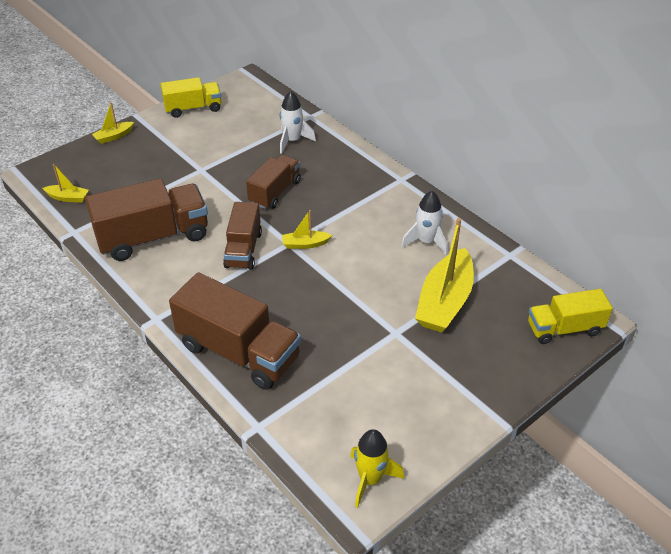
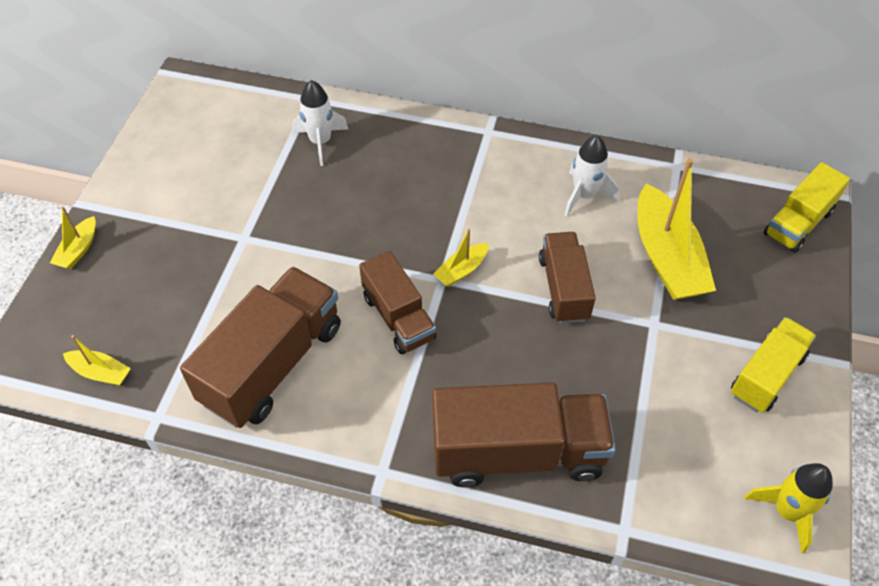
camera: 35 degrees left, 10 degrees up
(68, 198) = (100, 372): yellow boat -> yellow boat turned 45 degrees clockwise
(193, 108) = (151, 157): yellow truck -> yellow truck (766, 375)
(275, 192) = (364, 221): brown truck -> brown truck (563, 288)

